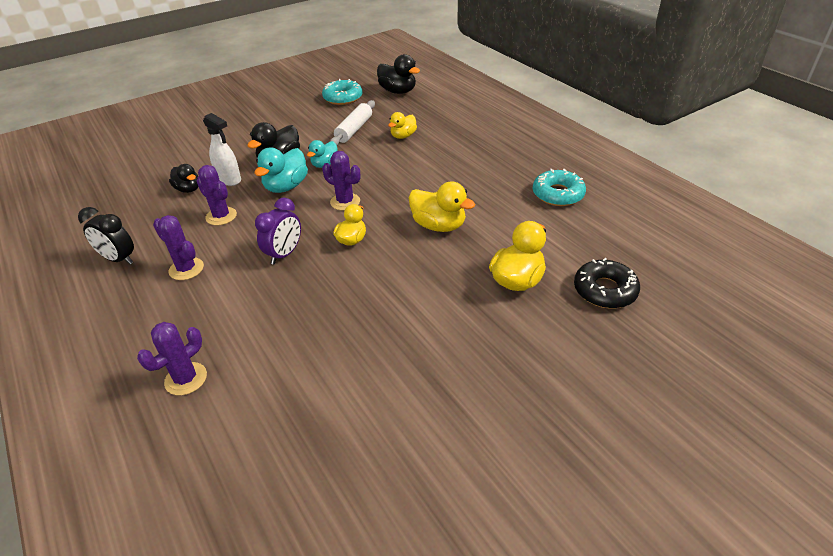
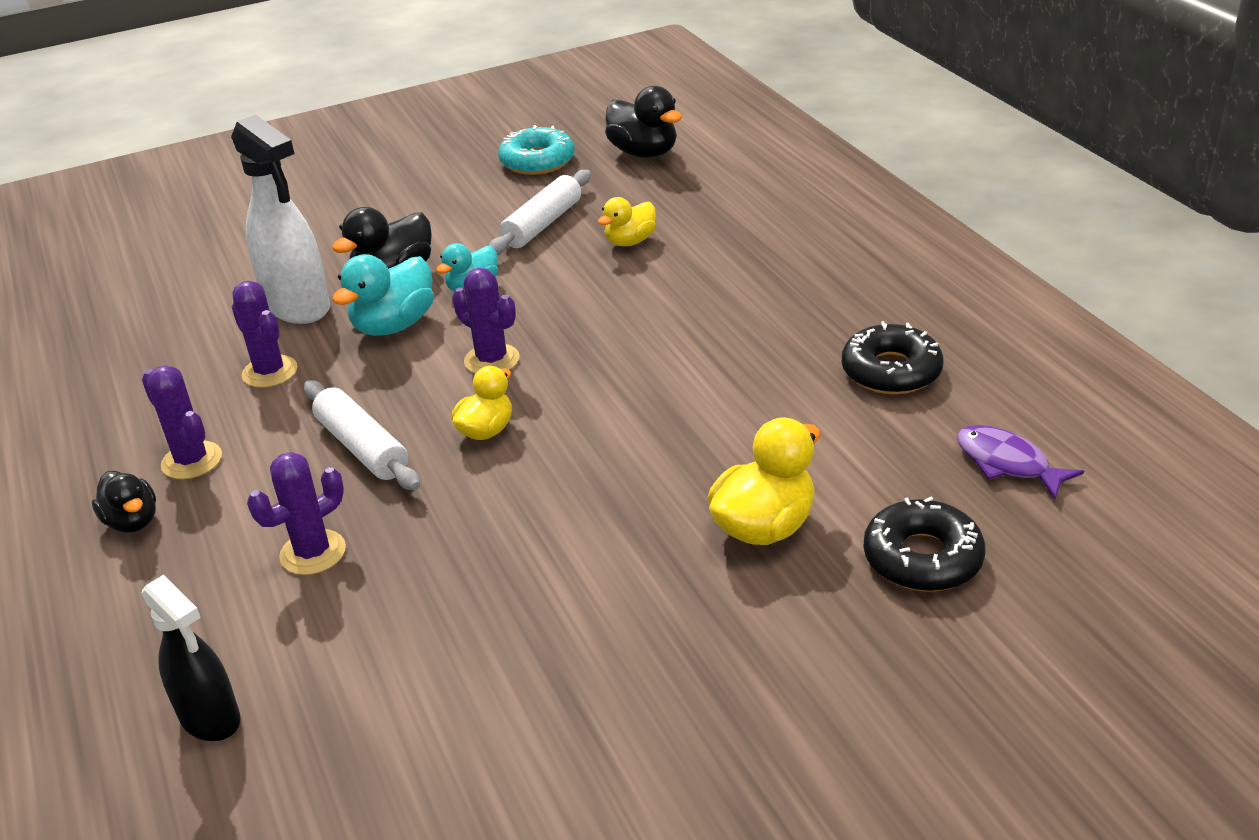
camera: 10 degrees right, 5 degrees down
(118, 259) = (84, 435): black clock -> none
(186, 379) = (153, 645): purple cactus -> purple cactus (313, 553)
(188, 189) = (224, 319): black duck -> black duck (133, 521)
(229, 180) = (298, 306): white spray bottle -> white spray bottle, size x1.57
(230, 419) = (210, 718): none -> black spray bottle
(284, 254) = (362, 447): purple clock -> white rolling pin
(438, 226) = (649, 415): yellow duck -> none
(558, 194) = (891, 371): turquoise donut -> black donut
(631, 237) = (1007, 463): none -> purple fish

